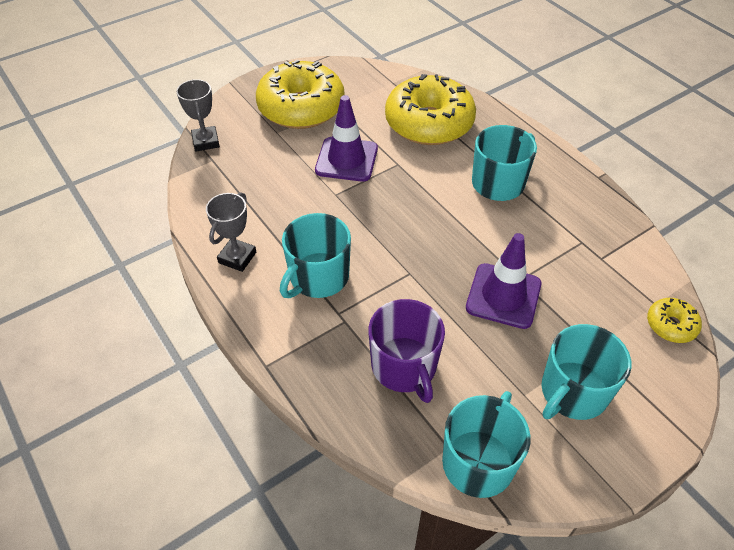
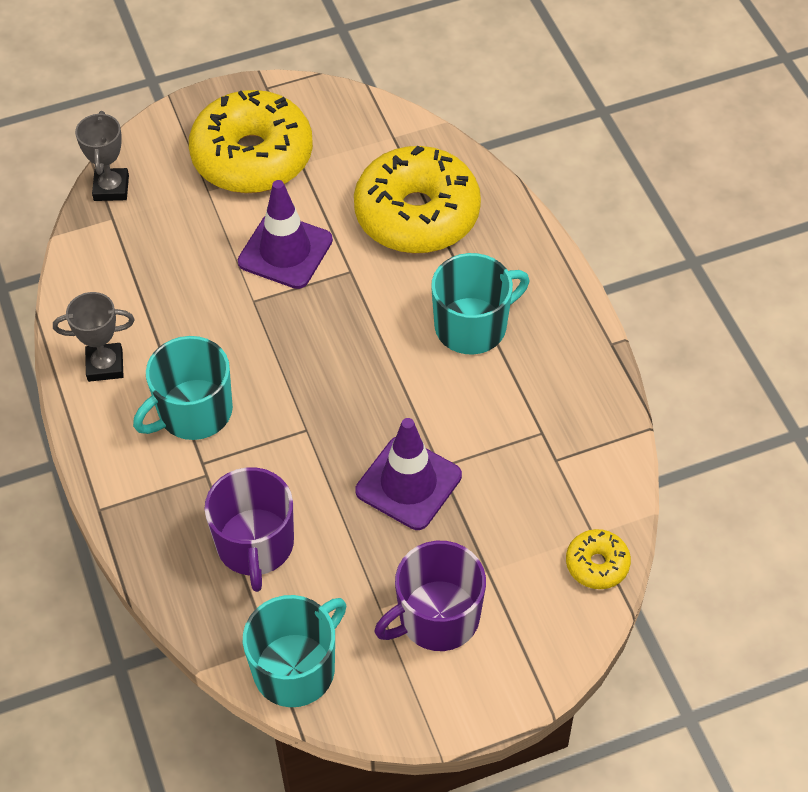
camera: 15 degrees right, 5 degrees up
(237, 257) = (105, 365): grey trophy -> grey trophy turned 45 degrees clockwise
(573, 392) = (437, 617): turquoise mug -> purple mug

